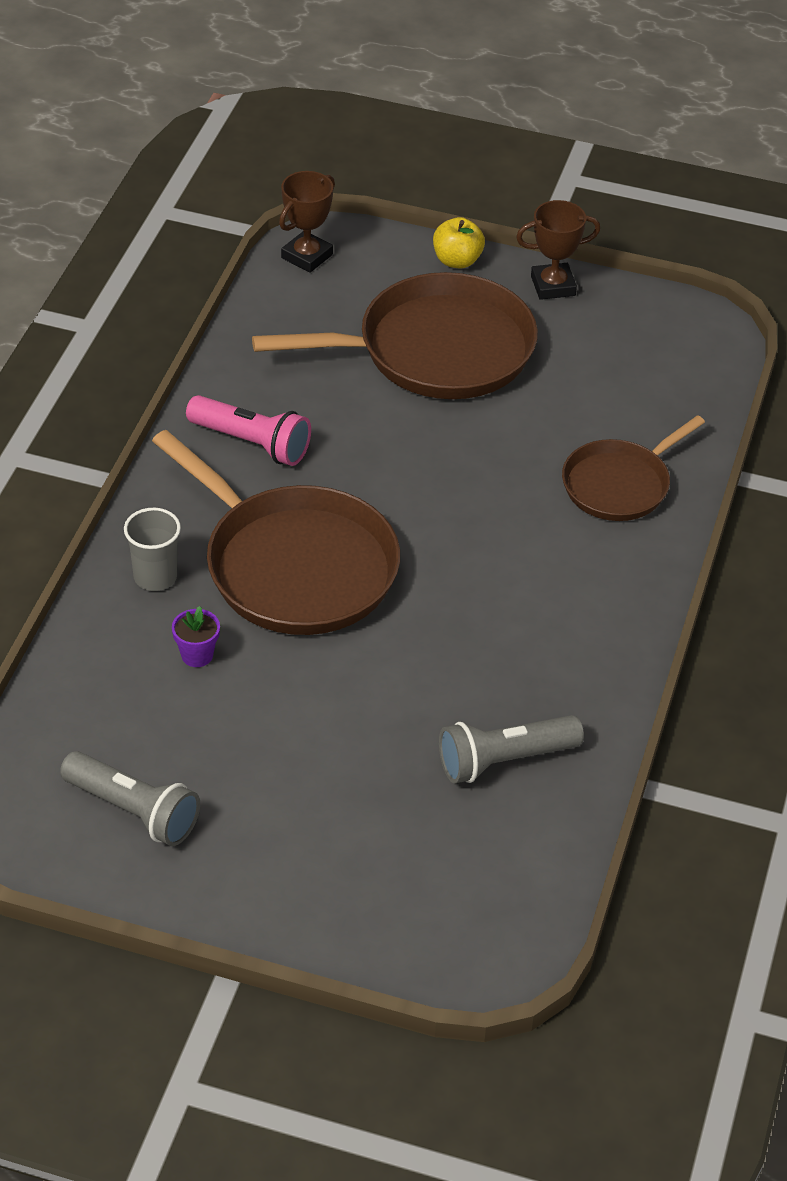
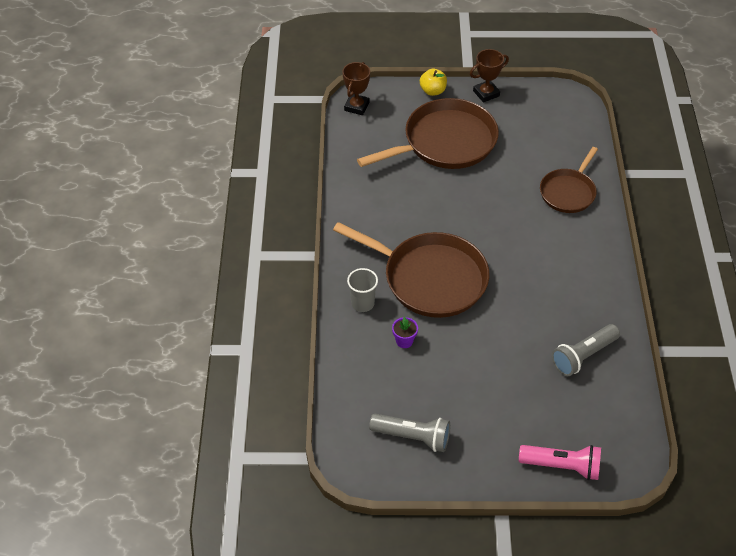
camera: 15 degrees left, 5 degrees up
(252, 443) = (377, 216): pink flashlight -> pink flashlight (562, 466)

